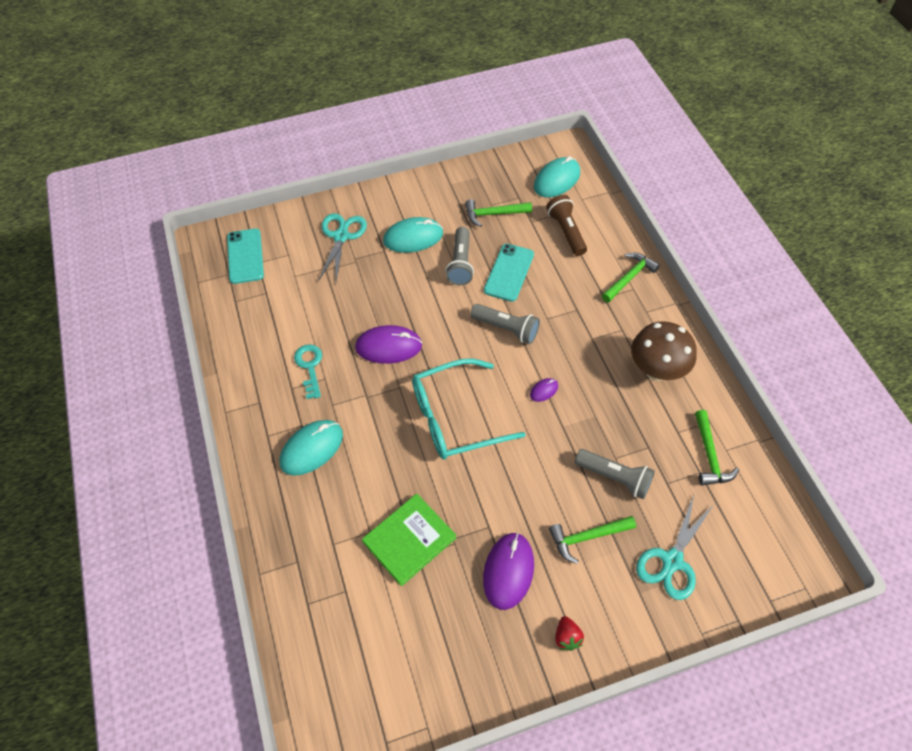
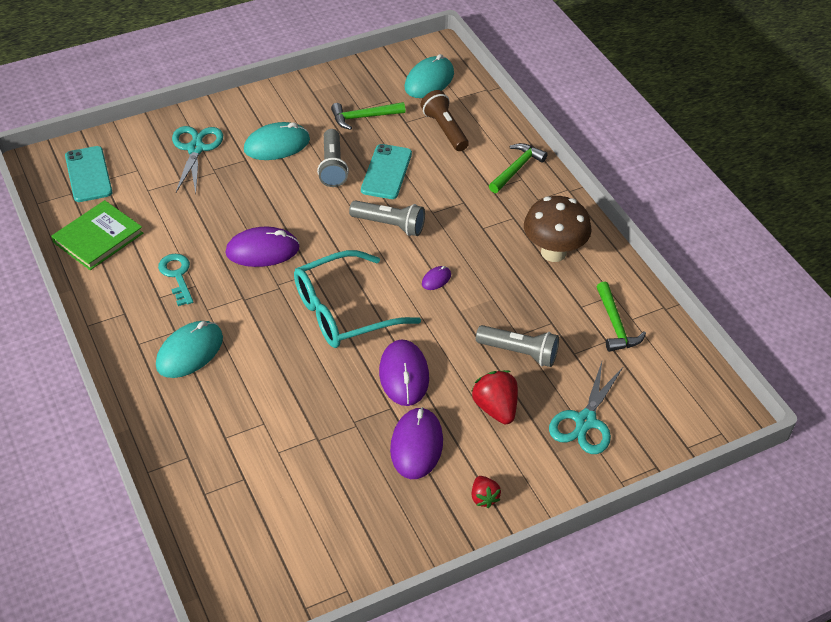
camera: 10 degrees left, 10 degrees down
(409, 540) = (307, 427): green book -> green book (98, 238)
(504, 492) = (404, 375): none -> purple mouse
(587, 537) = (495, 408): green hammer -> red strawberry

